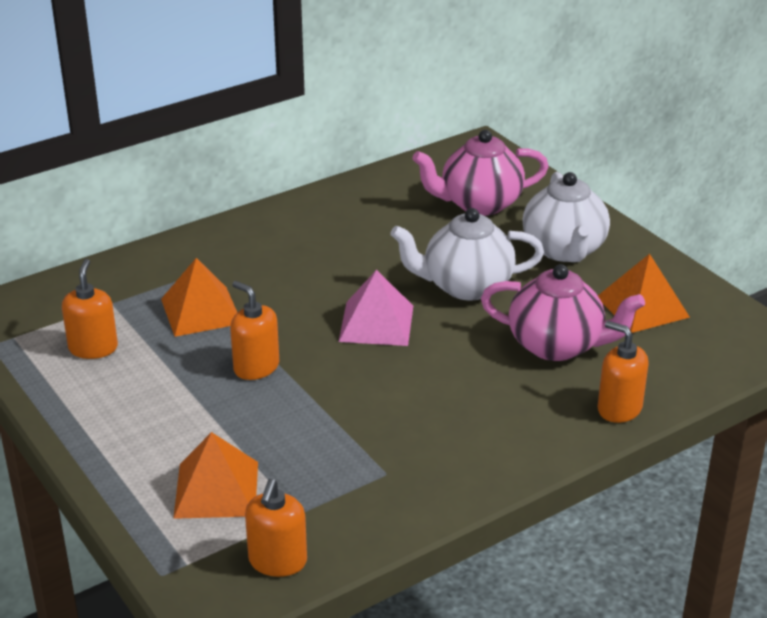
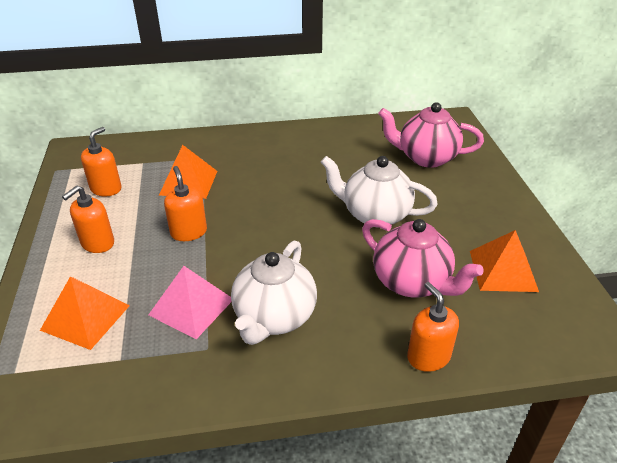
camera: 25 degrees right, 5 degrees up
(277, 561) = (71, 396): orange soap dispenser -> orange soap dispenser (97, 243)
(376, 323) = (292, 224): pink pyramid -> pink pyramid (191, 306)
(564, 250) = (467, 207): white teapot -> white teapot (274, 317)

